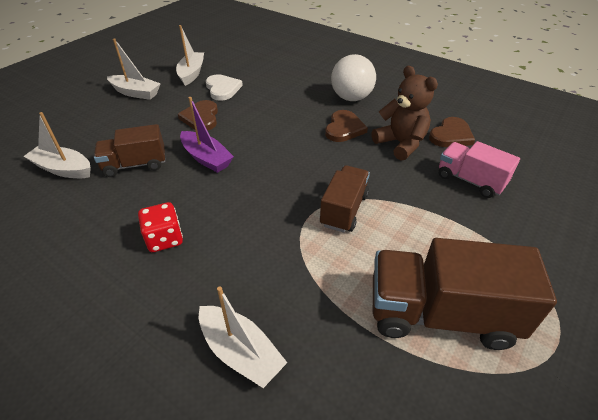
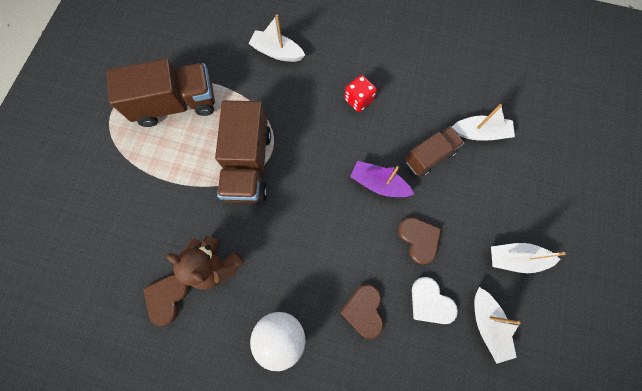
camera: 160 degrees right, 30 degrees up
(344, 128) = (274, 271): brown heart -> brown heart (364, 310)
(344, 210) = (248, 164): brown truck -> brown truck, size x1.64
(470, 180) = (152, 232): pink truck -> none

